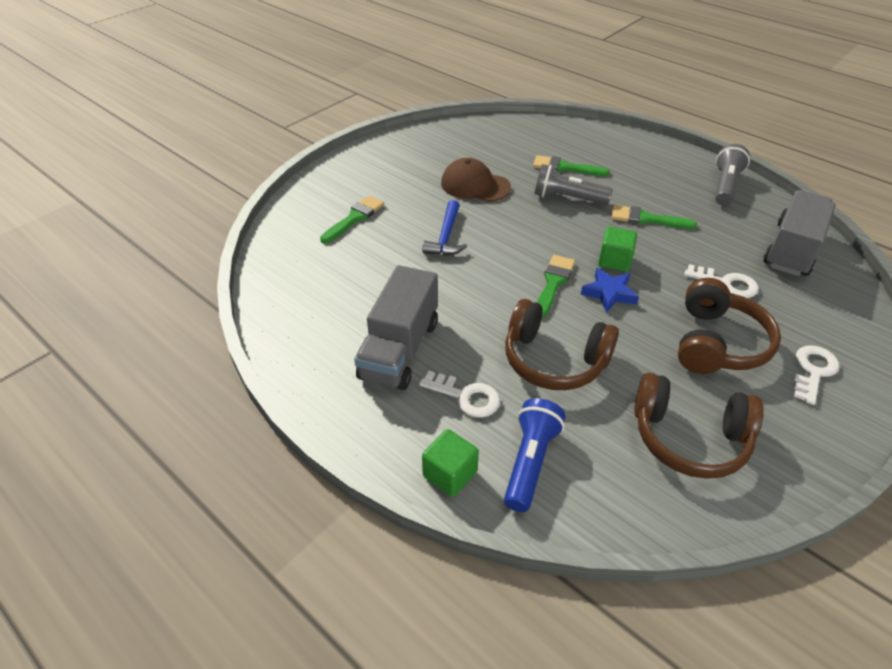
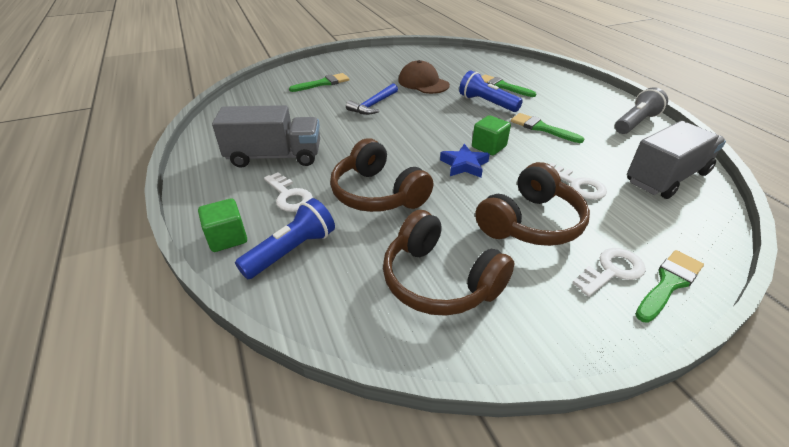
camera: 25 degrees right, 5 degrees down
(399, 349) = (275, 157): grey truck -> grey truck turned 135 degrees counterclockwise
(553, 283) = (425, 148): green brush -> green brush (668, 283)
(567, 198) = (486, 103): grey flashlight -> blue flashlight

